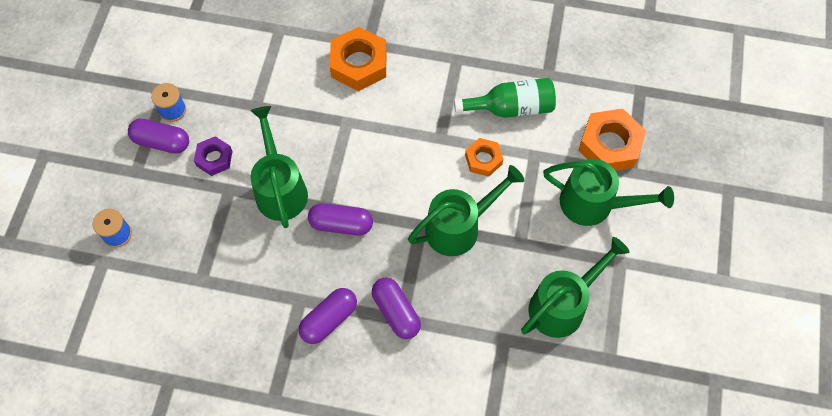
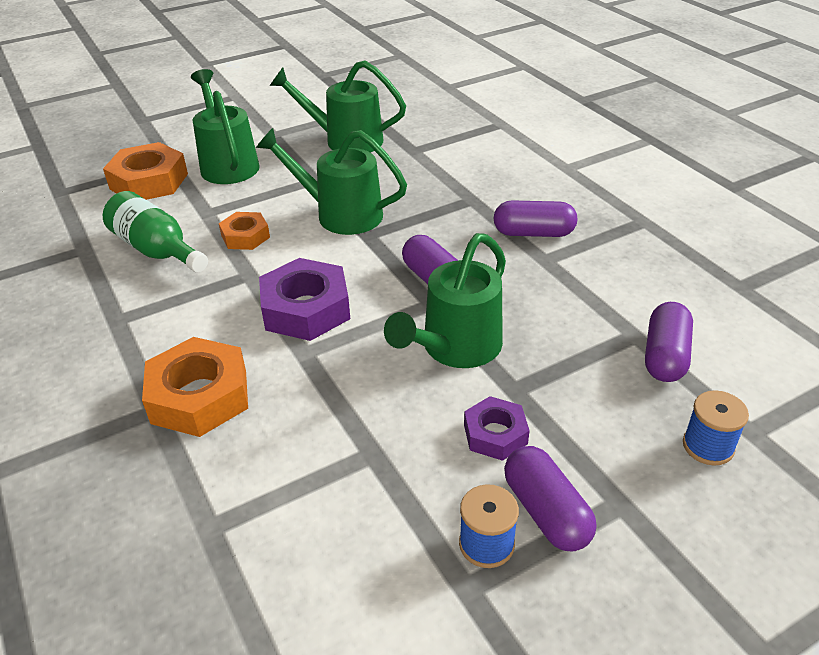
camera: 130 degrees left, 25 degrees down
(380, 145) = (306, 309): none -> purple nut
(396, 312) = (470, 204): purple capsule -> purple capsule (665, 356)

